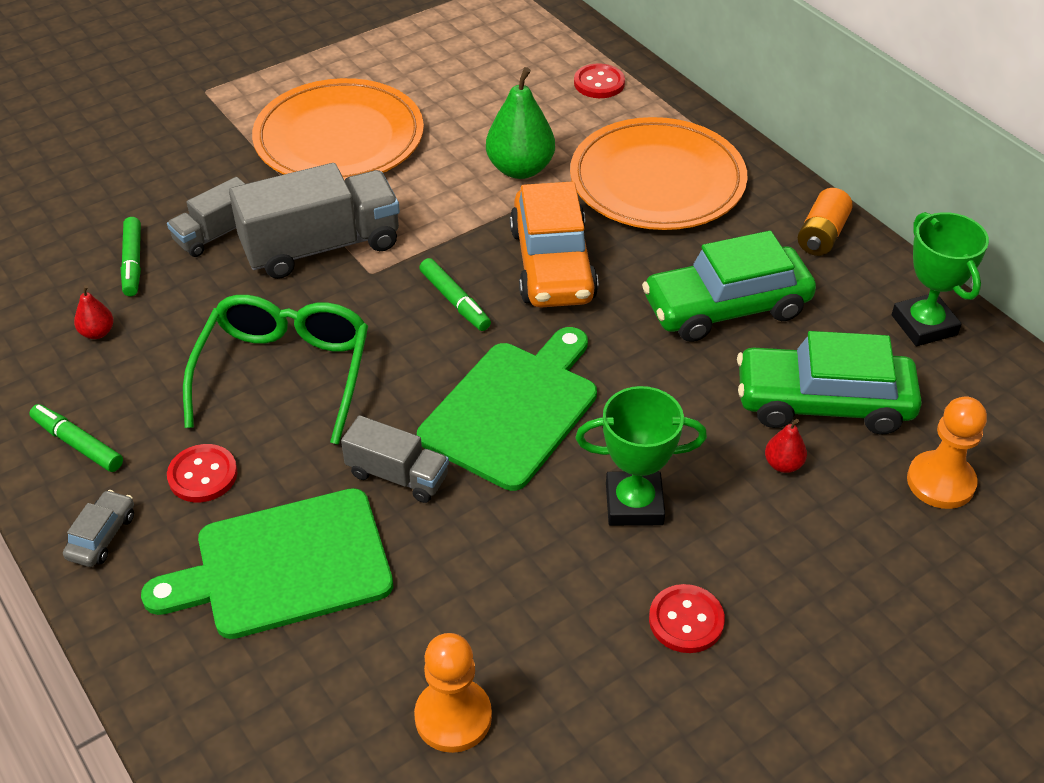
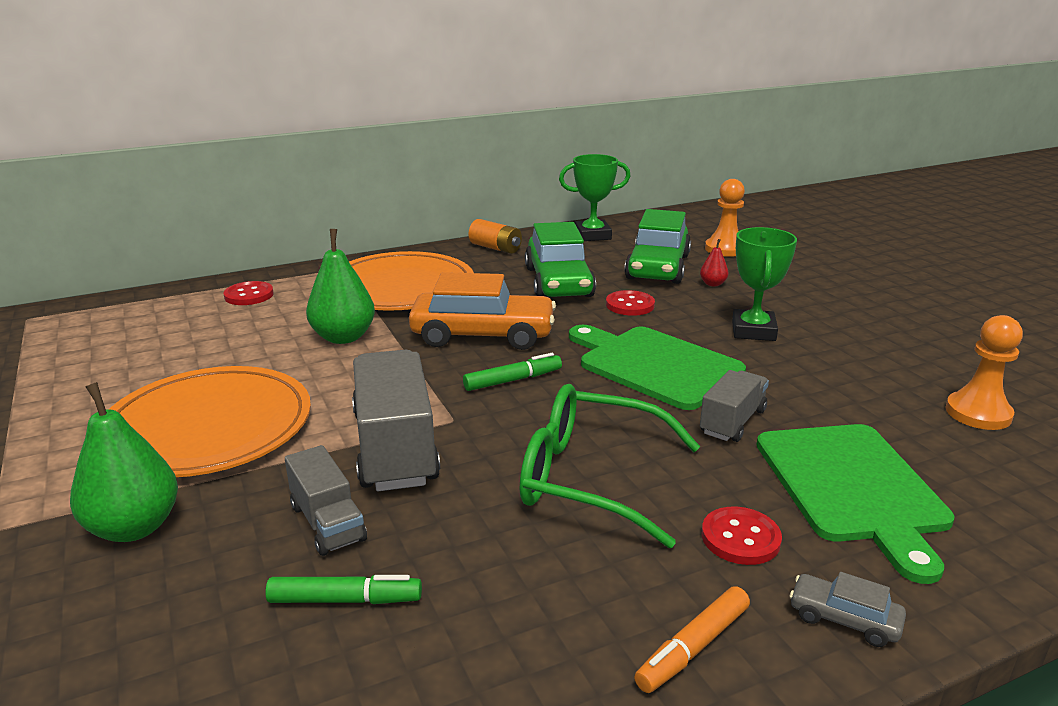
camera: 80 degrees left, 20 degrees down
(78, 444) = (693, 647): green marker -> orange marker
(97, 333) = (480, 634): red pear -> none
(208, 147) = (134, 527): none -> green pear
(686, 620) = (854, 325): red button -> red button (630, 305)

